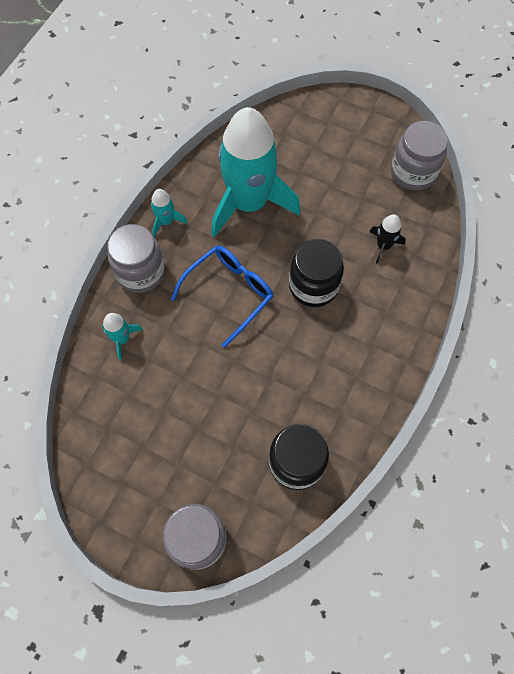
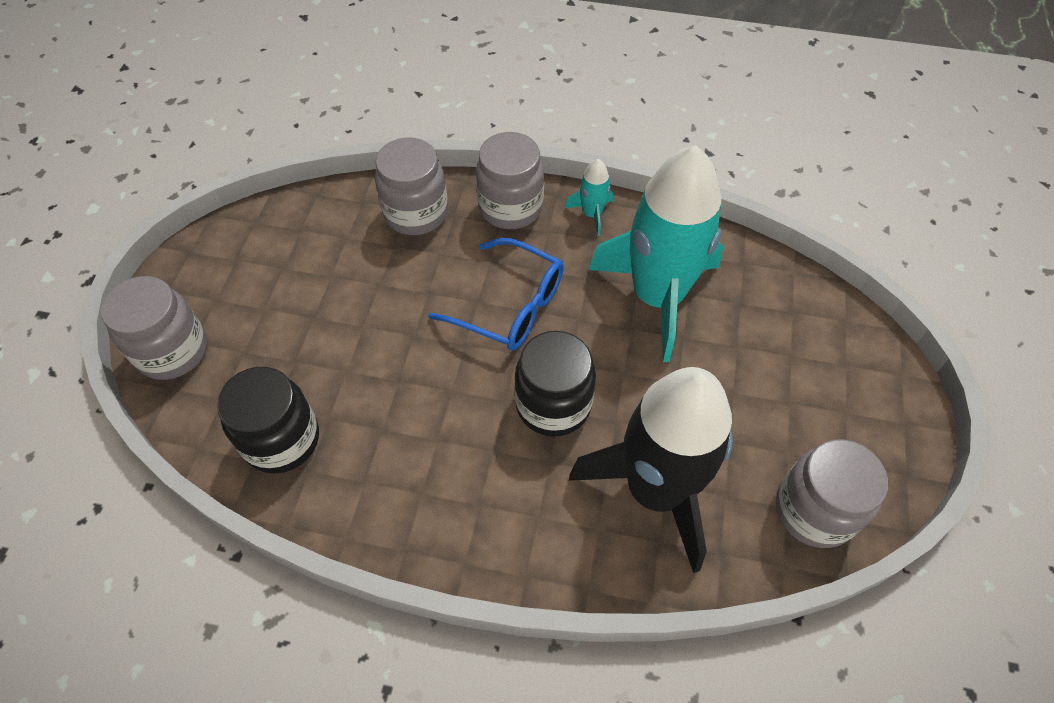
camera: 75 degrees right, 10 degrees down
(122, 339) = (416, 213): turquoise rocket -> grey jar
(383, 246) = (656, 489): black rocket -> black rocket, size x2.49

